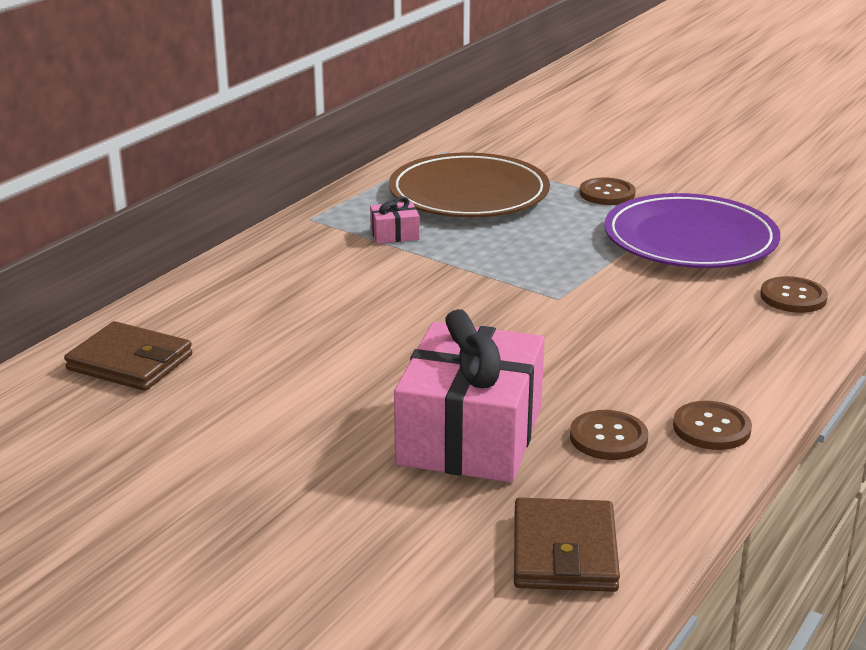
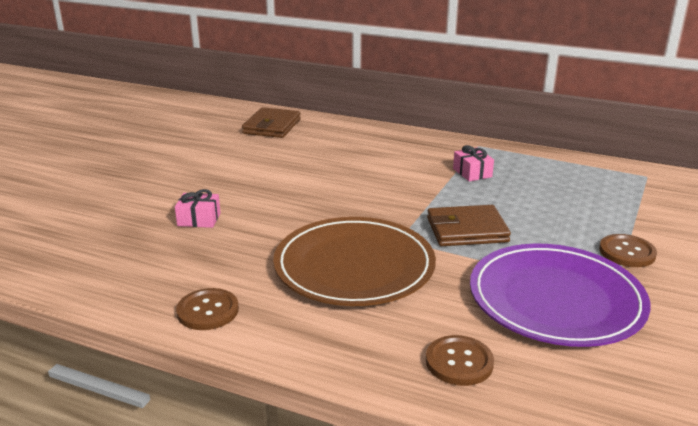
camera: 80 degrees right, 0 degrees up
(469, 193) = (568, 192): brown plate -> brown plate (354, 266)
(470, 435) = (199, 219): pink gift -> pink gift, size x0.40
(564, 552) = (67, 257): brown wallet -> brown wallet (466, 230)
(608, 438) = (195, 267): brown button -> none

